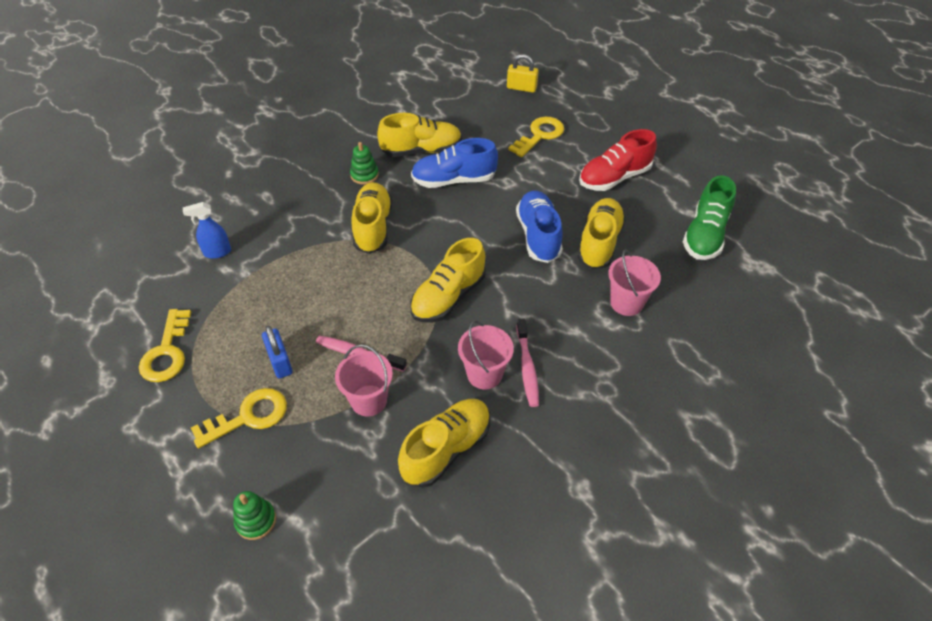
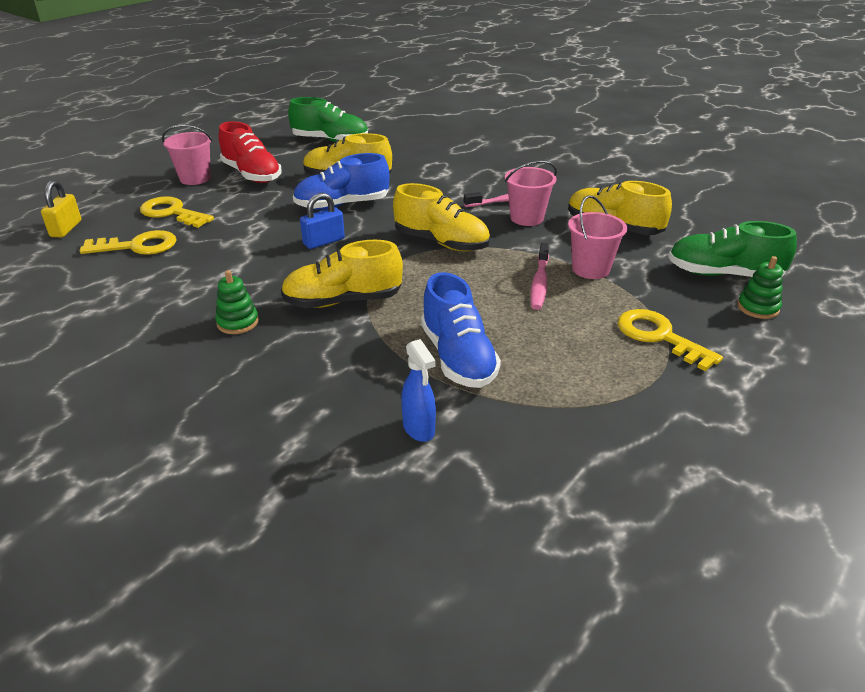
camera: 100 degrees left, 15 degrees down
(167, 352) = (616, 427): yellow key -> yellow key (137, 246)
(280, 362) = (578, 330): blue padlock -> blue padlock (324, 241)
(322, 519) = (723, 274): none -> green shoe
(421, 150) = (188, 285): yellow shoe -> none
(454, 180) = (252, 257): blue shoe -> blue shoe (458, 357)
(626, 303) = (419, 167): pink bucket -> pink bucket (195, 178)

